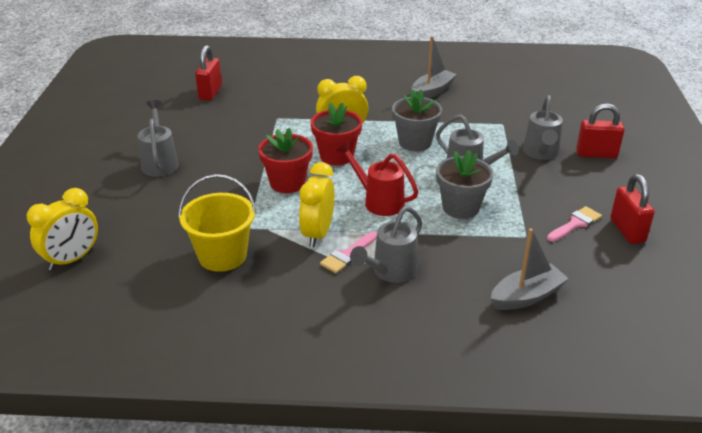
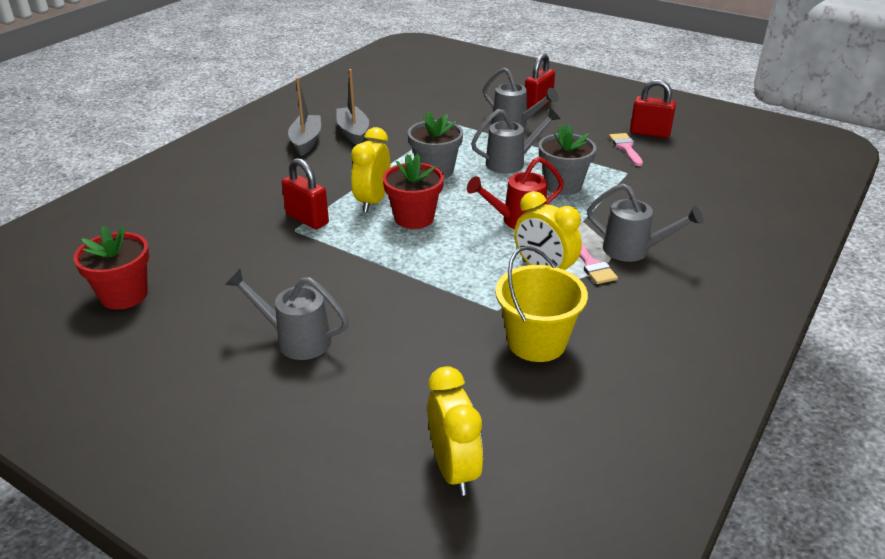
camera: 60 degrees left, 0 degrees up
(210, 93) = (172, 258): red padlock -> red padlock (307, 219)
(287, 183) = (435, 261): red flower pot -> red flower pot (124, 295)
(390, 272) = (633, 250): grey watering can -> grey watering can turned 45 degrees counterclockwise
(526, 296) = (706, 200): grey boat -> grey boat (306, 141)

